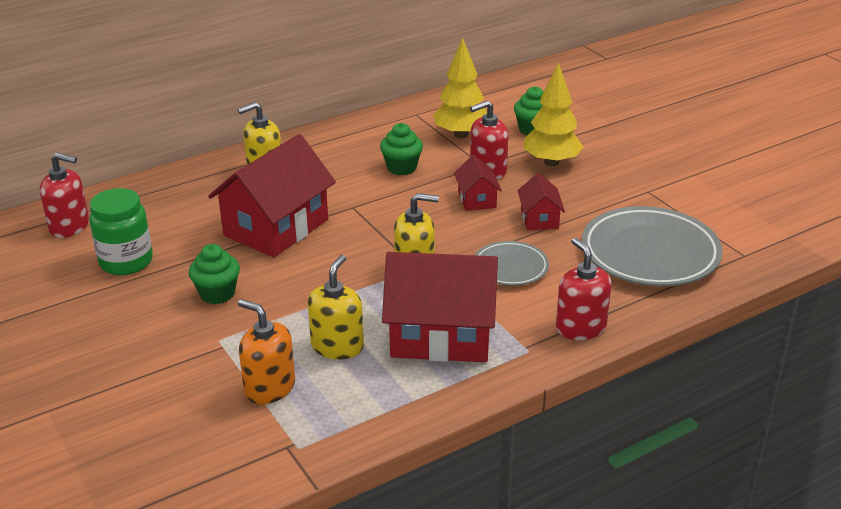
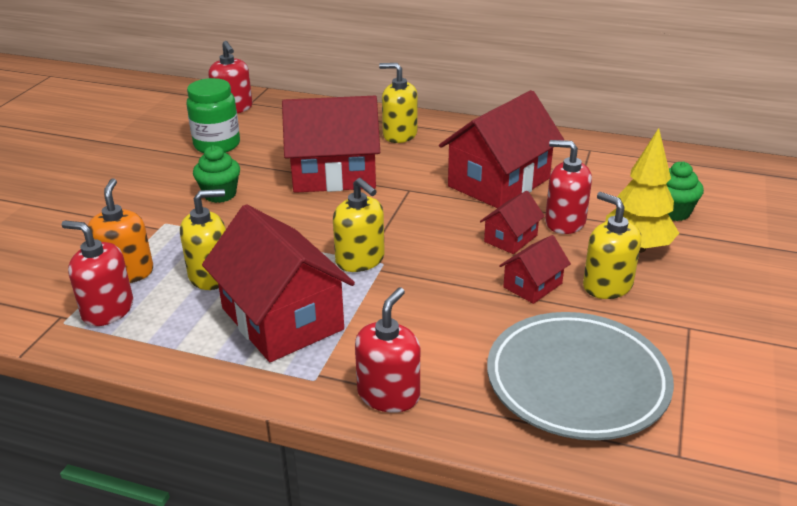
camera: 50 degrees right, 0 degrees up
(314, 417) = (108, 310): none -> red soap dispenser
(401, 168) = (499, 182): green cupcake -> red house
(461, 135) = (597, 183): yellow tree -> none
(510, 267) = (431, 306): grey plate -> none
(575, 194) = (607, 285): none -> yellow soap dispenser

